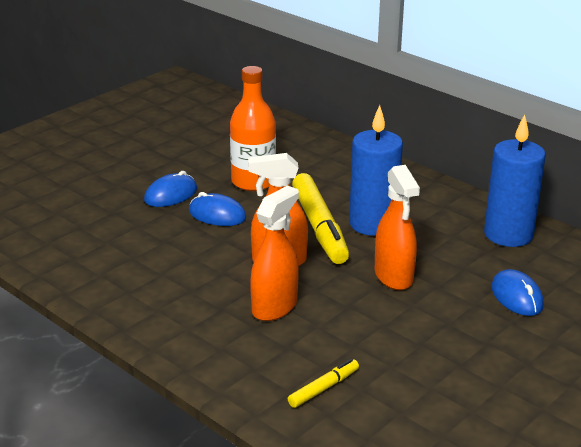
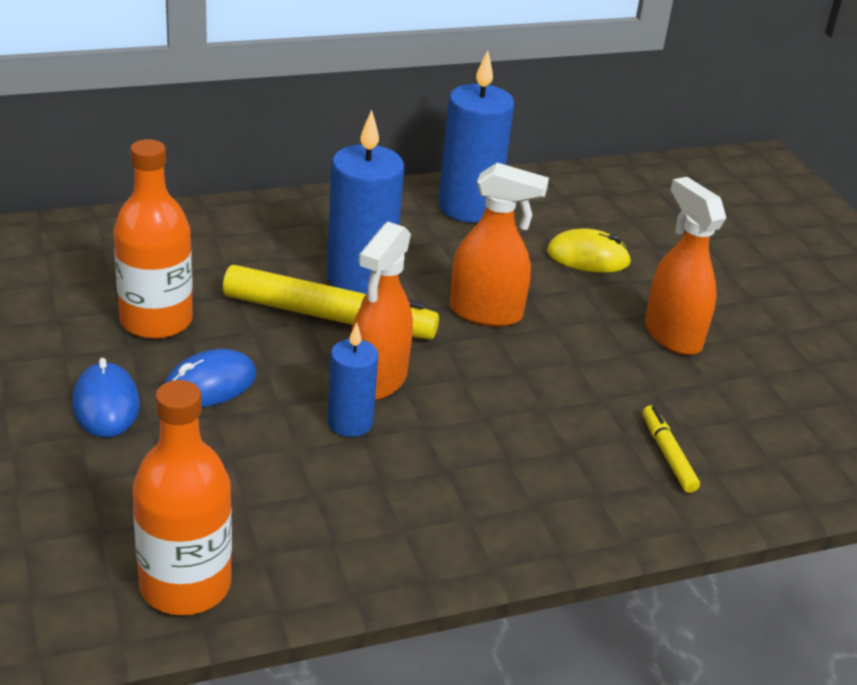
camera: 65 degrees left, 5 degrees up
(61, 262) = (185, 585): none -> orange bottle
(230, 265) = (350, 422): none -> blue candle
(275, 307) = (478, 425): orange spray bottle -> orange spray bottle (672, 335)
(516, 297) = (588, 257): blue mouse -> yellow mouse

